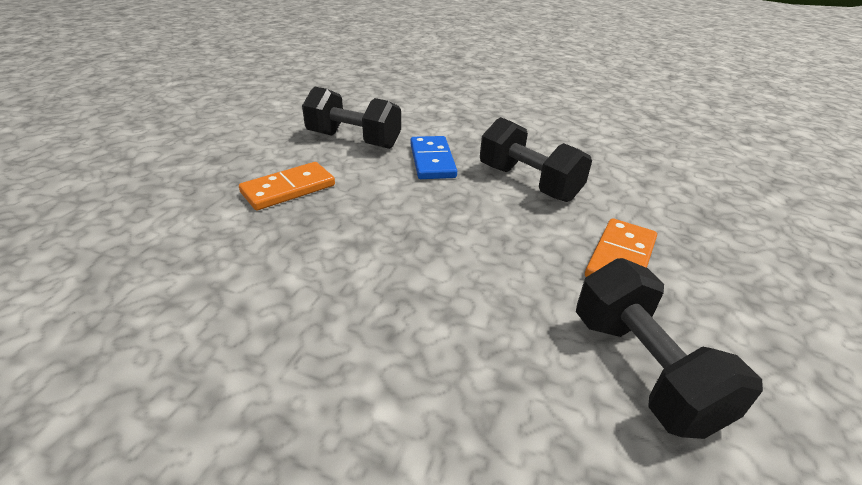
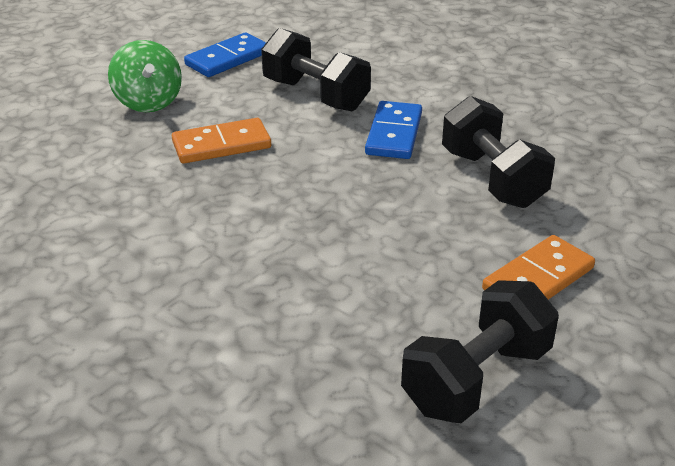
camera: 20 degrees right, 0 degrees up
(206, 163) = (148, 102): none -> green spinning top
(267, 122) = (228, 59): none -> blue domino
(642, 370) = (476, 379): black dumbbell -> black dumbbell turned 45 degrees clockwise

